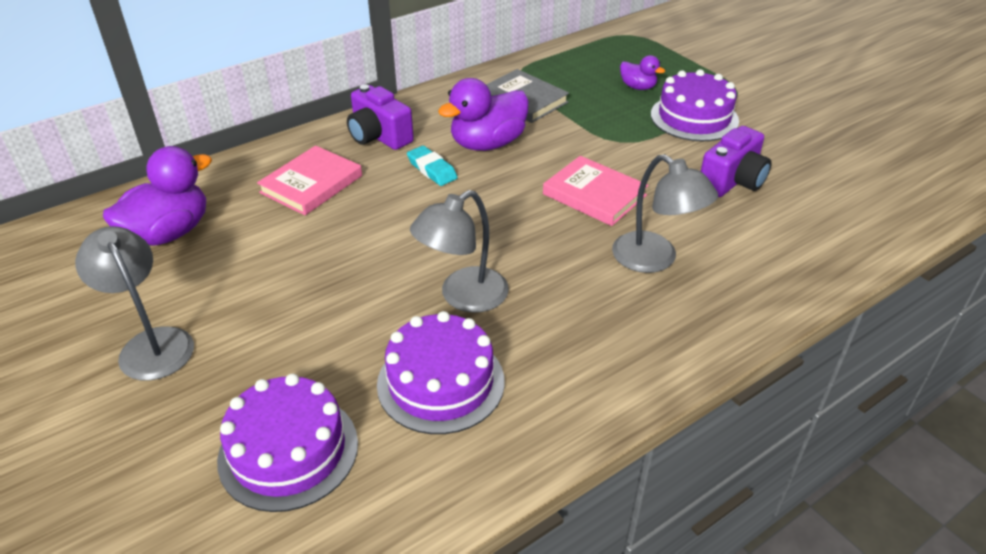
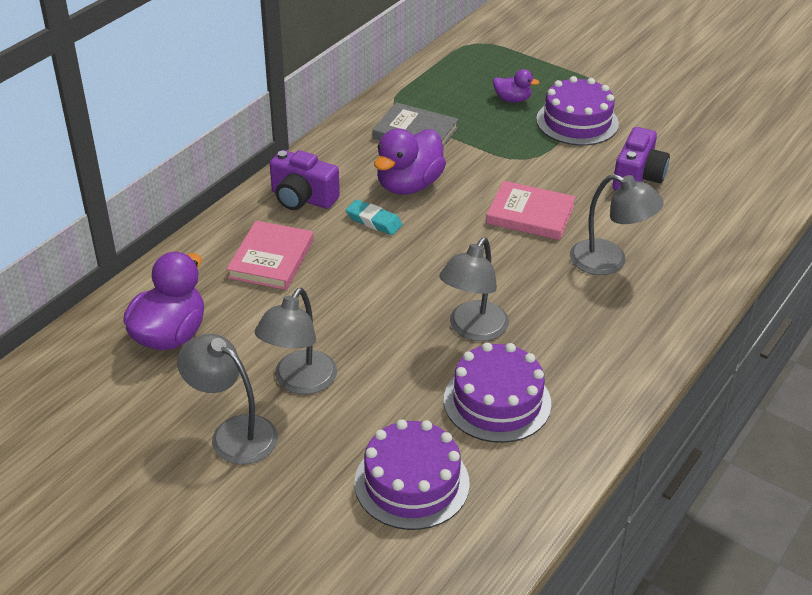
camera: 20 degrees left, 0 degrees up
(252, 308) = (299, 382): none -> grey lamp

